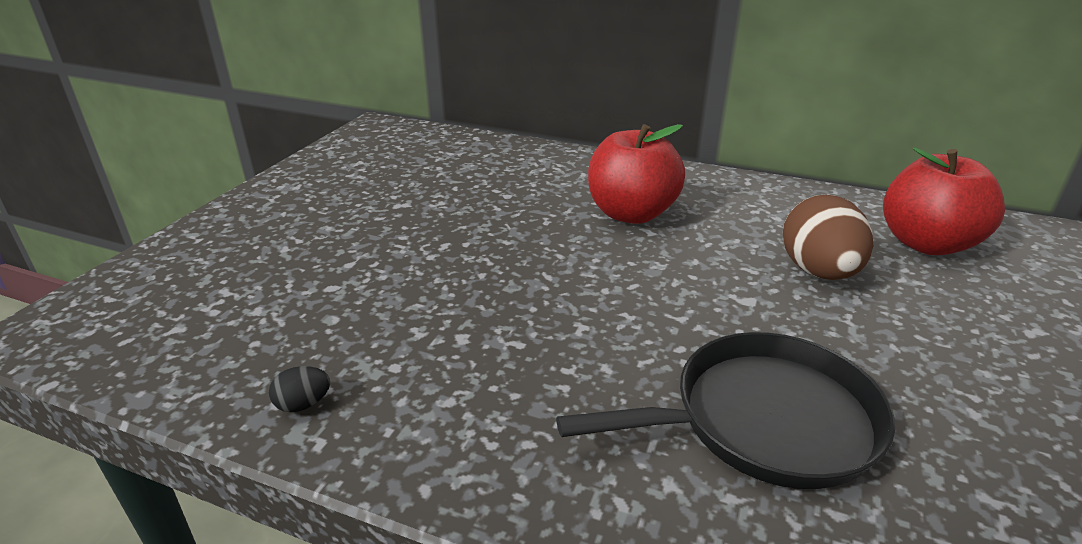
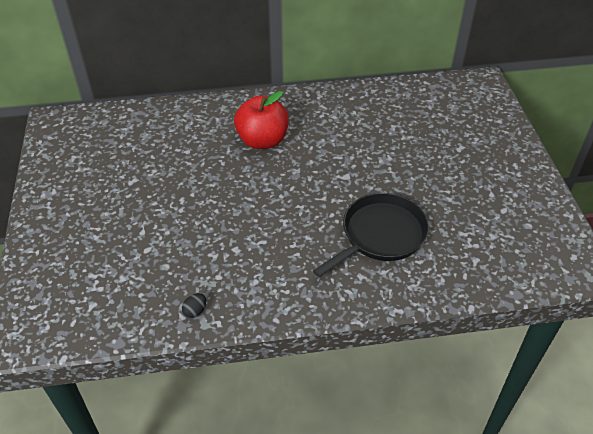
camera: 30 degrees left, 15 degrees up
(818, 272) = (367, 147): brown egg -> none
(926, 244) = (406, 110): red apple -> none

